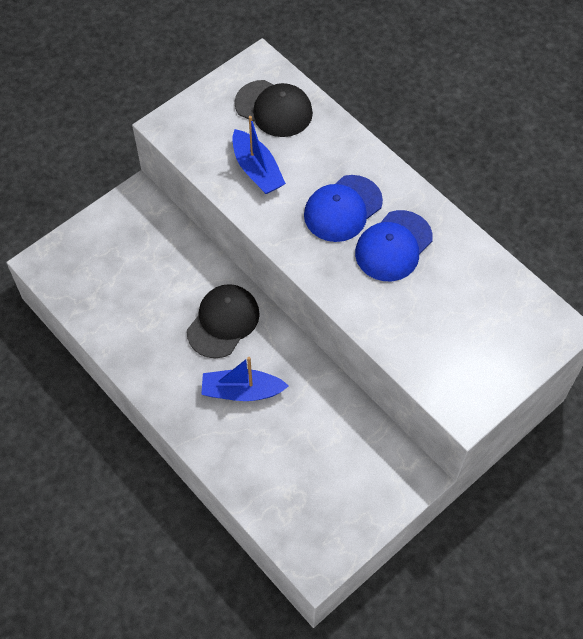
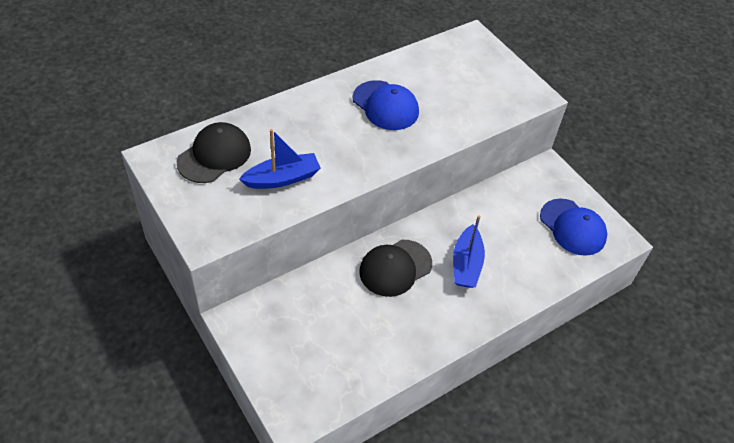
camera: 85 degrees left, 10 degrees down
(223, 322) = (395, 268): black cap -> black cap turned 75 degrees counterclockwise
(342, 209) = (341, 129): blue cap -> blue cap (572, 227)

